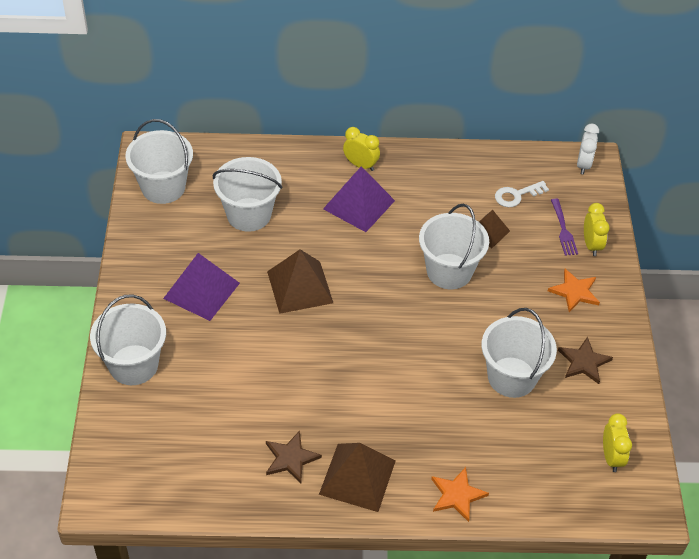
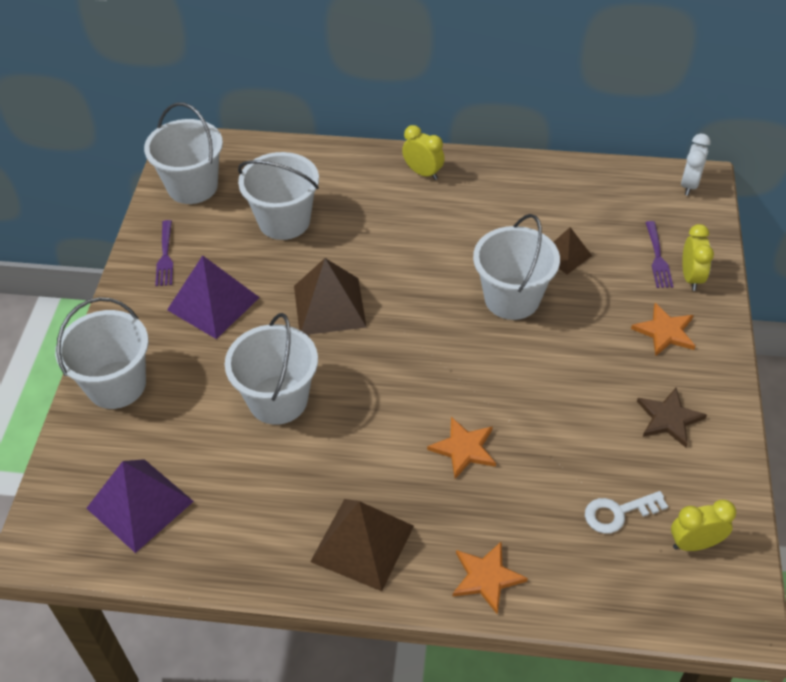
camera: 10 degrees right, 0 degrees up
(152, 251) = (165, 256): none -> purple fork
(290, 458) = (283, 513): brown star -> none
(359, 204) = (414, 216): purple pyramid -> purple pyramid (140, 504)
(426, 397) = (464, 449): none -> orange star
(511, 377) = (574, 431): white bucket -> white bucket (278, 400)
(517, 195) = (604, 215): white key -> white key (618, 513)
(611, 457) = (694, 543): yellow clock -> yellow clock turned 105 degrees counterclockwise

